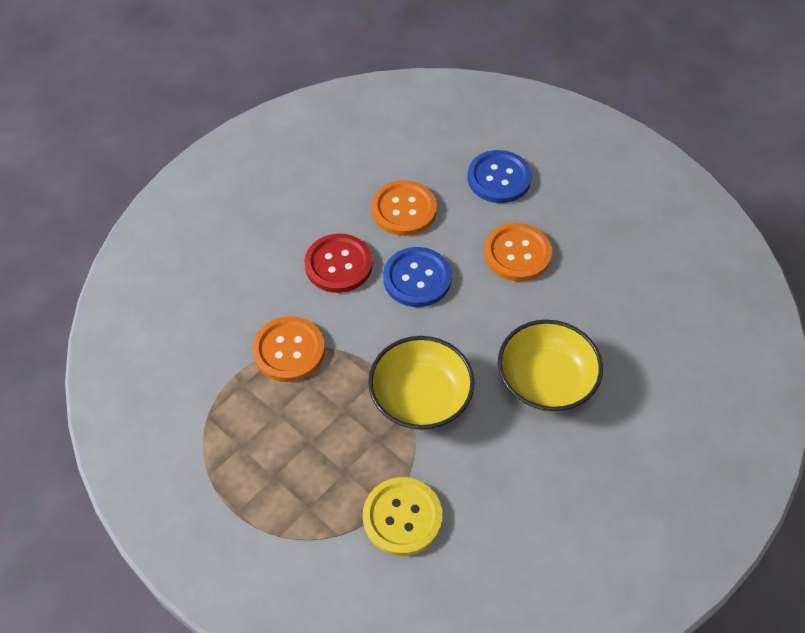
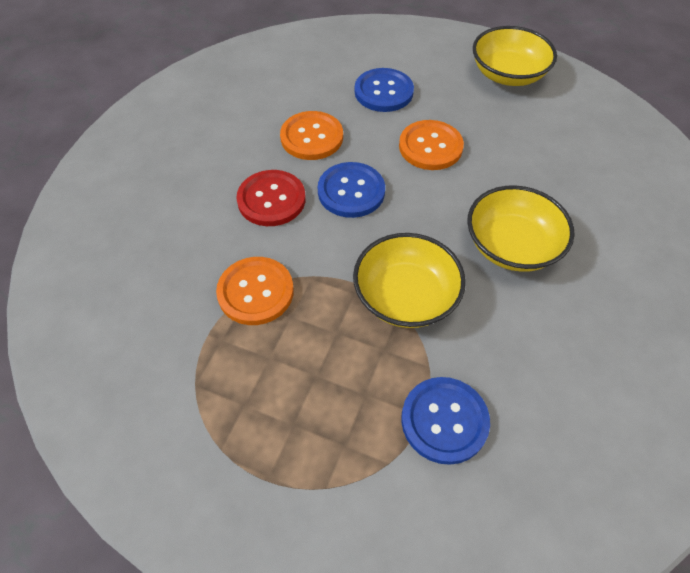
camera: 20 degrees left, 0 degrees up
(402, 517) = (444, 421): yellow button -> blue button
(642, 193) = (508, 74): none -> yellow bowl

